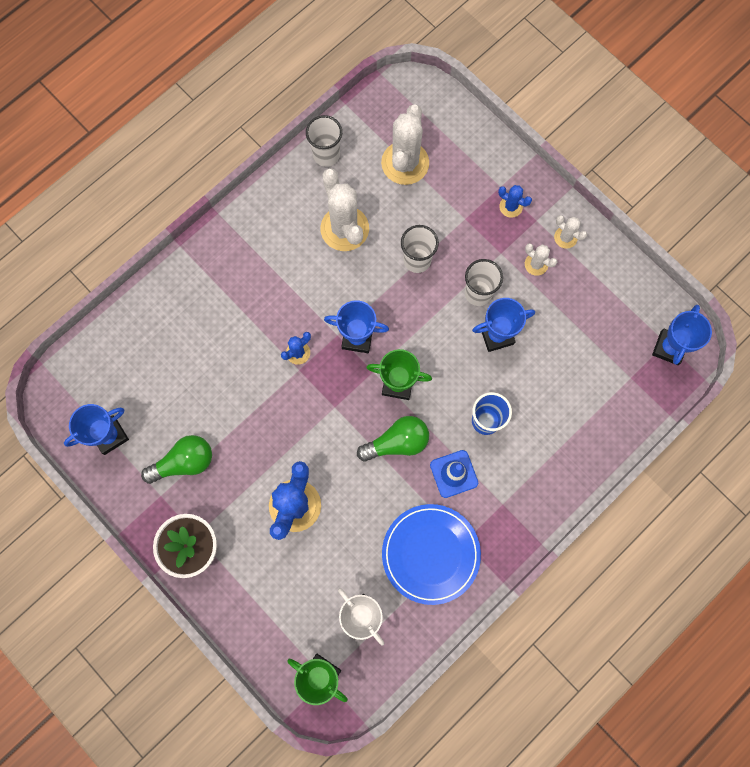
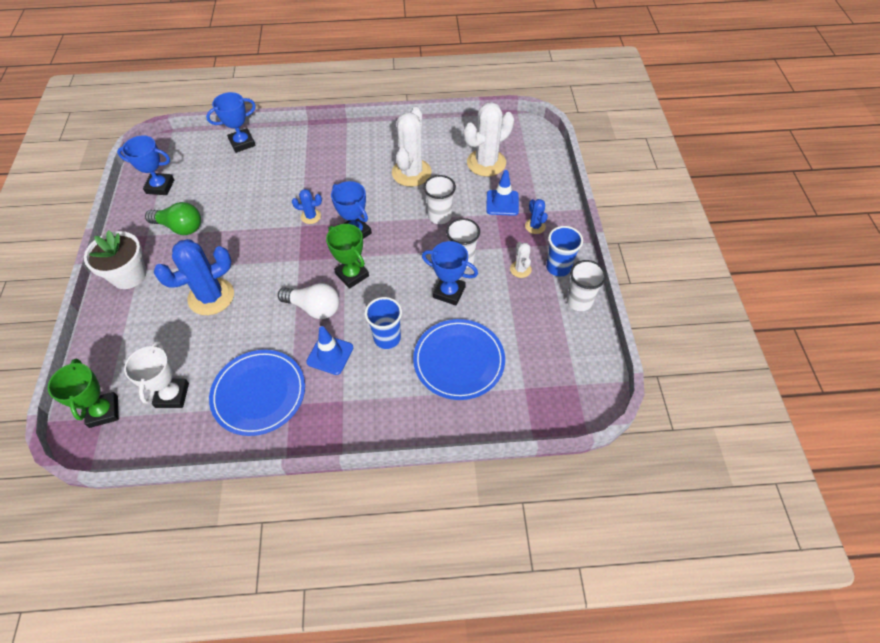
camera: 40 degrees right, 20 degrees down
(326, 155) = (441, 132): white cup -> white cup (579, 301)
(397, 442) = (314, 308): green light bulb -> white light bulb
(460, 201) = (502, 203): none -> blue traffic cone
(561, 394) = (459, 361): none -> blue plate
(565, 237) = (558, 267): white cactus -> blue cup
(669, 348) = (575, 389): blue trophy -> blue trophy (242, 143)

